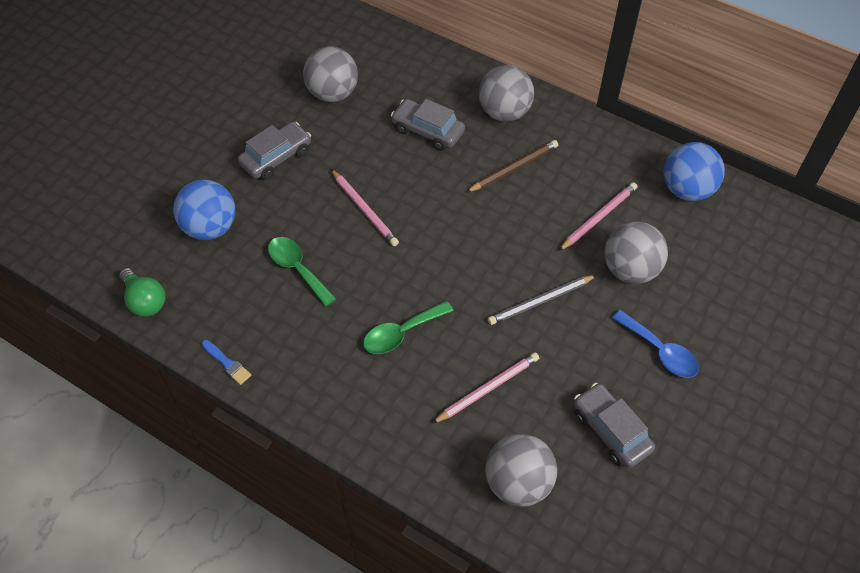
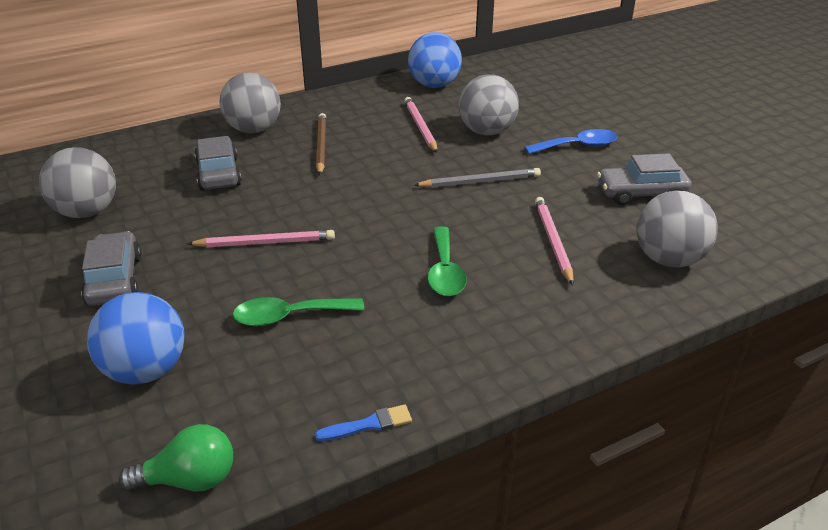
camera: 60 degrees left, 20 degrees down
(427, 131) = (218, 173): grey car -> grey car turned 105 degrees clockwise
(540, 301) = (480, 182): grey pencil -> grey pencil turned 105 degrees counterclockwise

